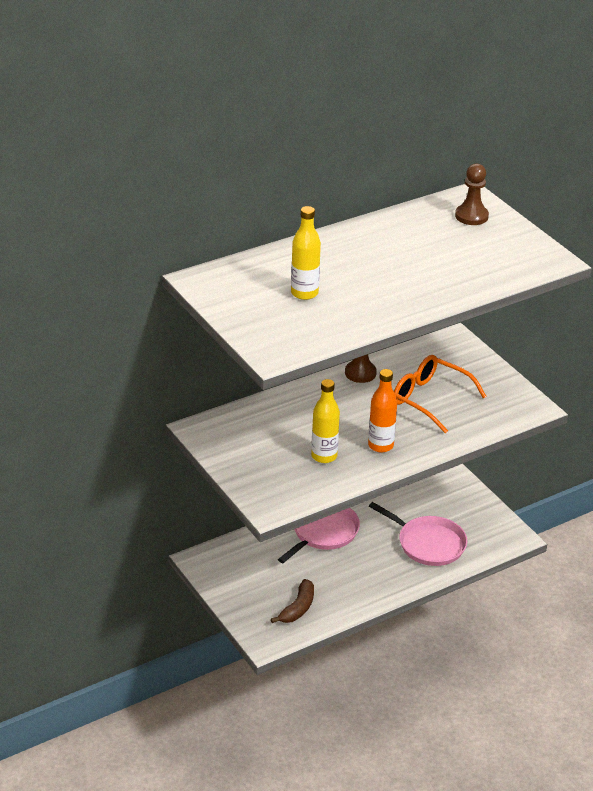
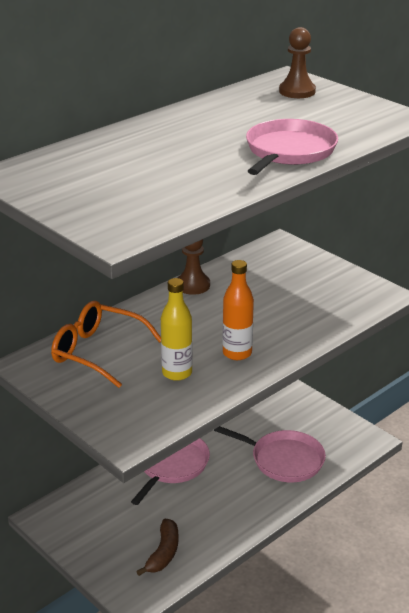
camera: 10 degrees left, 5 degrees down
(304, 293) = (137, 173): yellow bottle -> none
(429, 399) = (274, 300): orange glasses -> orange glasses (97, 352)
(437, 287) = (289, 151): none -> pink pan

